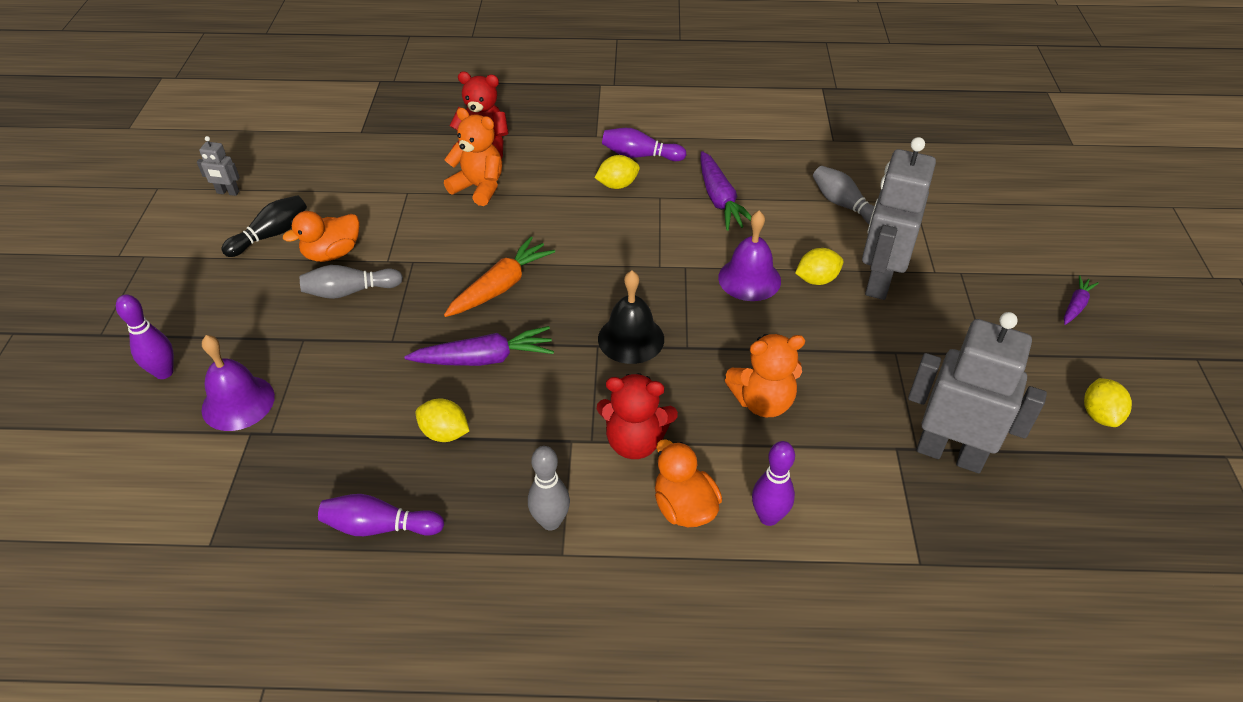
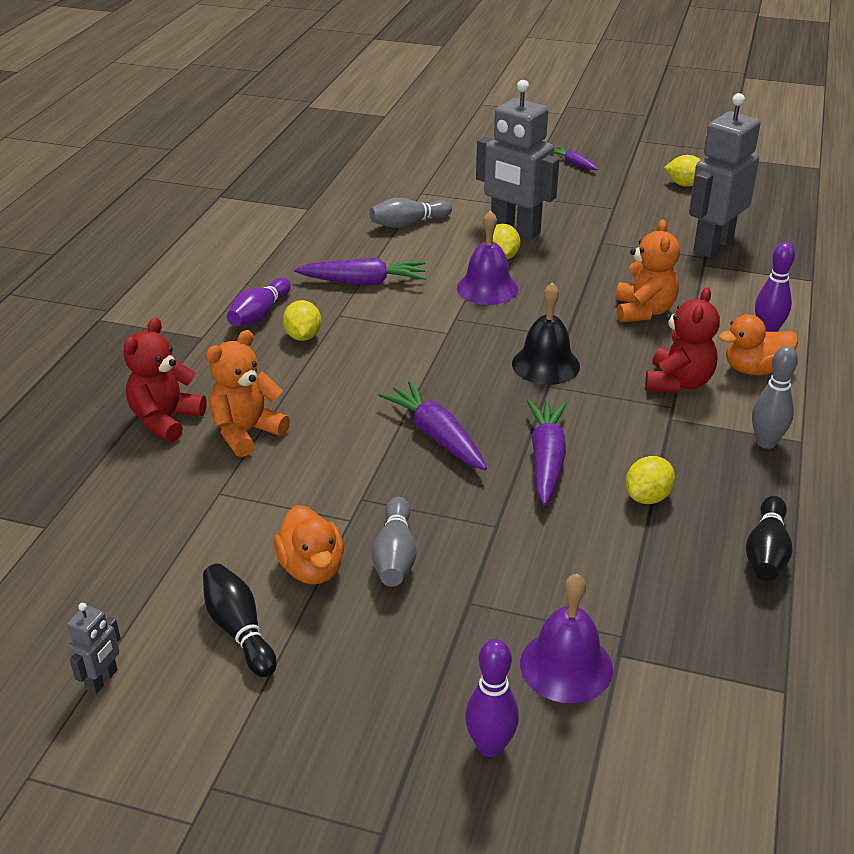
camera: 75 degrees left, 10 degrees down
(379, 527) = (766, 552): purple bowling pin -> black bowling pin
(500, 287) = (437, 436): orange carrot -> purple carrot

